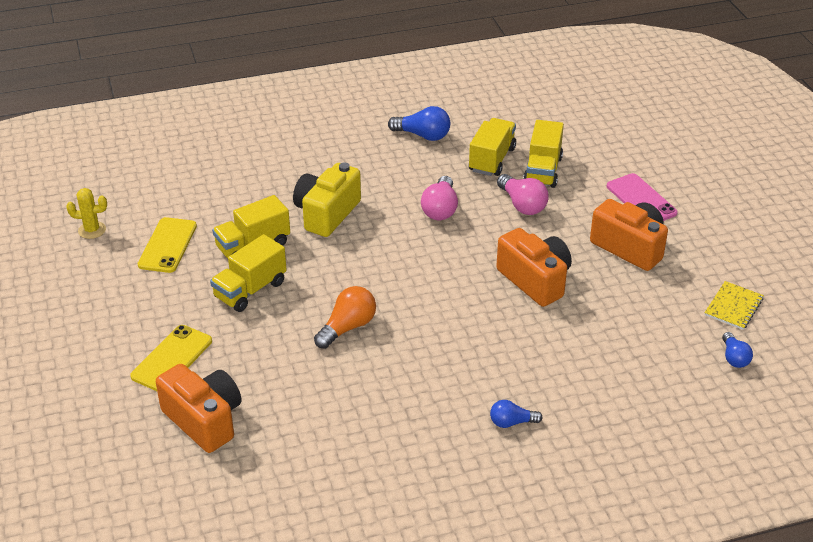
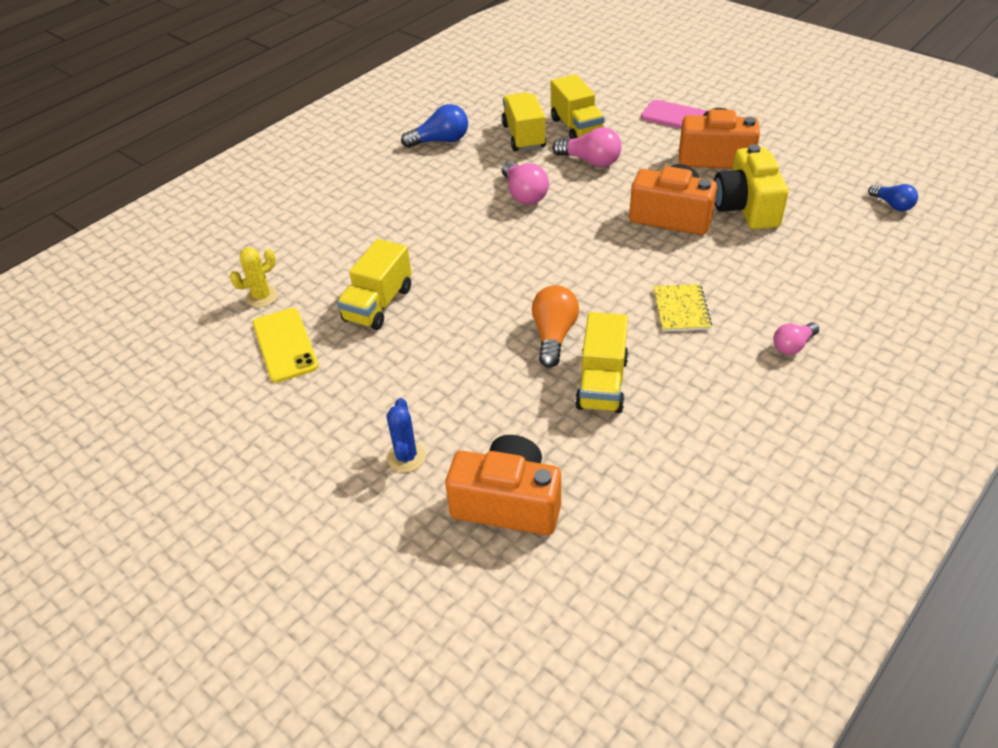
camera: 30 degrees left, 5 degrees up
(92, 230) = (180, 369): yellow cactus -> yellow cactus (262, 297)
(172, 358) = (406, 457): yellow phone -> blue cactus
(250, 290) = (419, 347): yellow truck -> yellow truck (602, 383)
(326, 213) = (422, 243): yellow camera -> yellow camera (746, 207)
(512, 422) = (793, 345): blue light bulb -> pink light bulb
(733, 307) = (844, 167): yellow notebook -> yellow notebook (681, 309)

